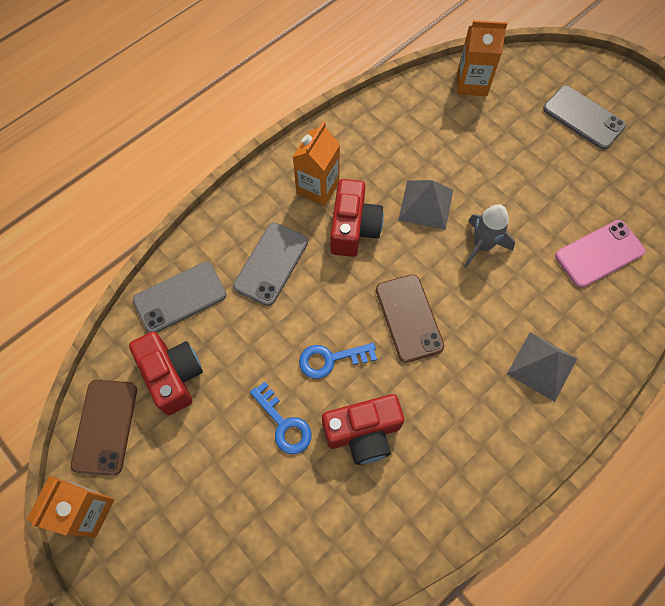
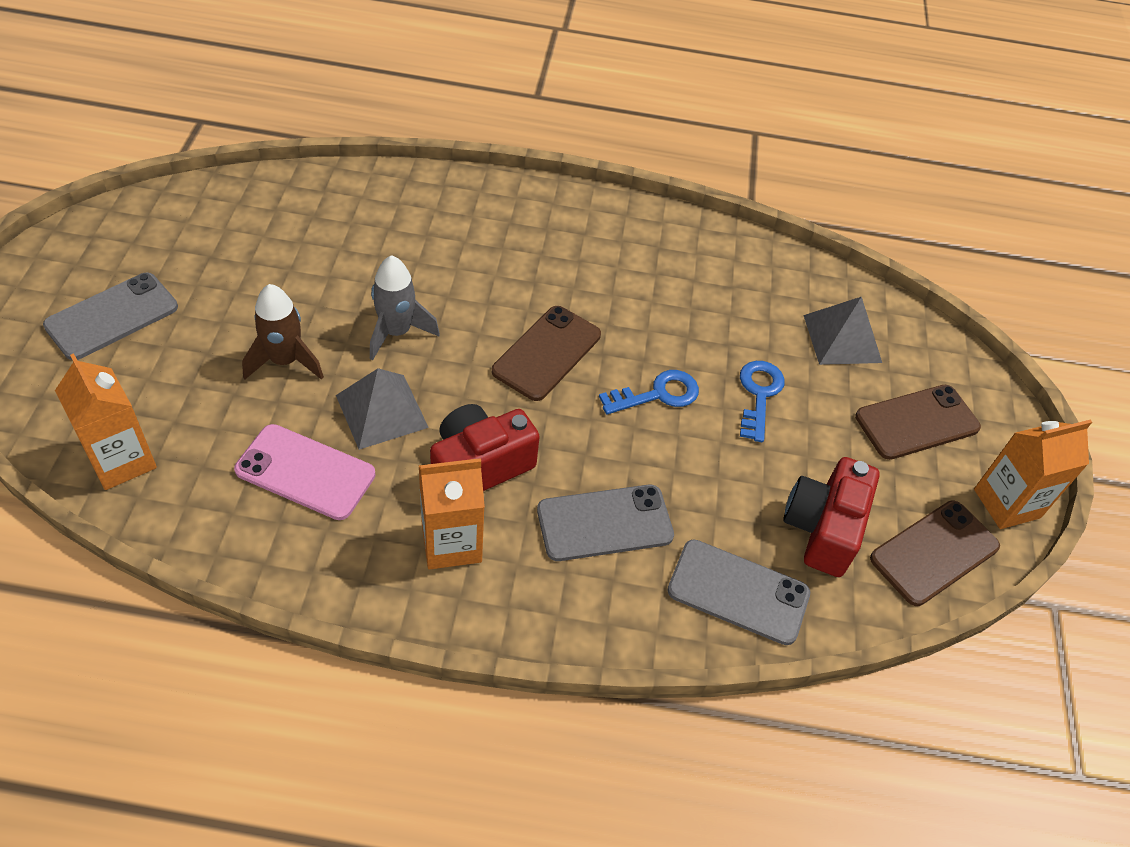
camera: 135 degrees left, 15 degrees down
(183, 514) = (917, 422): none -> brown phone
(331, 359) = (657, 394): blue key -> blue key turned 60 degrees counterclockwise
(363, 433) = (700, 328): red camera -> none
(495, 179) = (285, 361): none -> brown rocket
(542, 366) = (500, 230): grey pyramid -> grey pyramid (842, 338)
(583, 118) = (112, 316): grey phone -> grey phone turned 45 degrees clockwise
(599, 254) = (324, 233): pink phone -> pink phone (305, 472)

